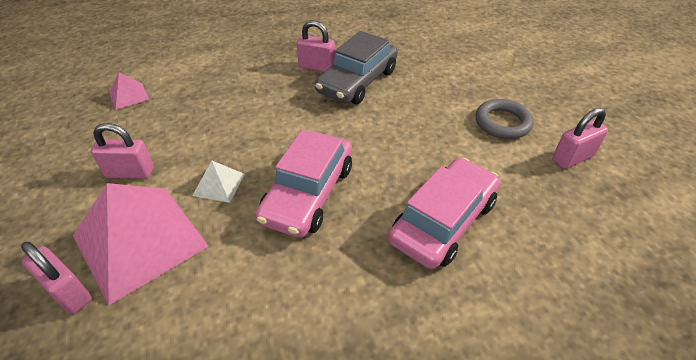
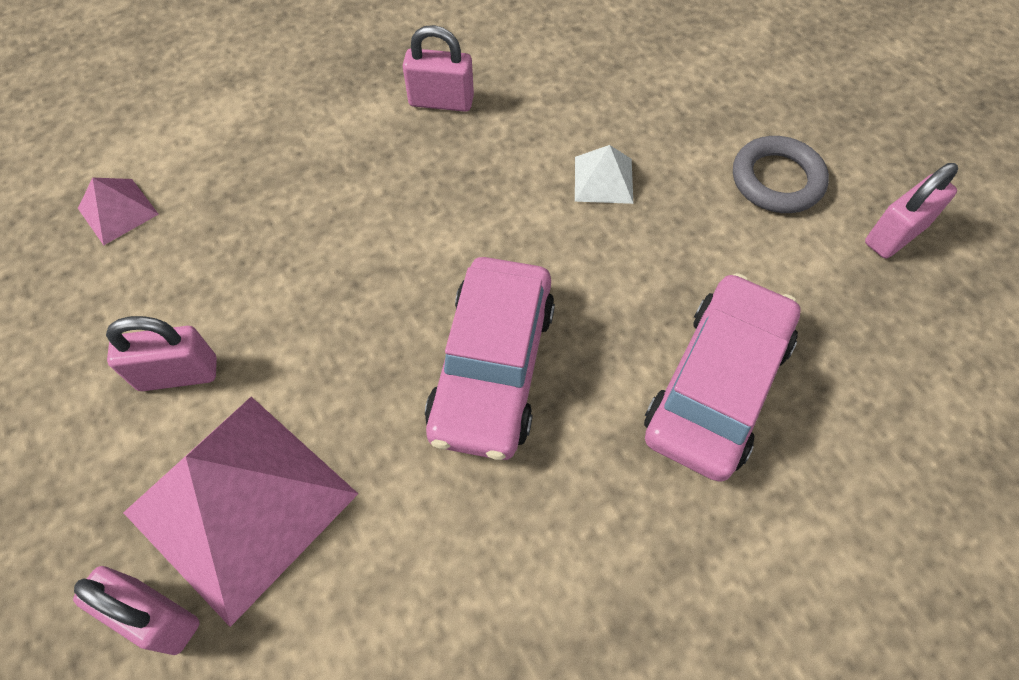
camera: 10 degrees left, 15 degrees up
(219, 184) = (339, 374): white pyramid -> white pyramid (603, 179)
(357, 81) = (520, 124): grey car -> none

